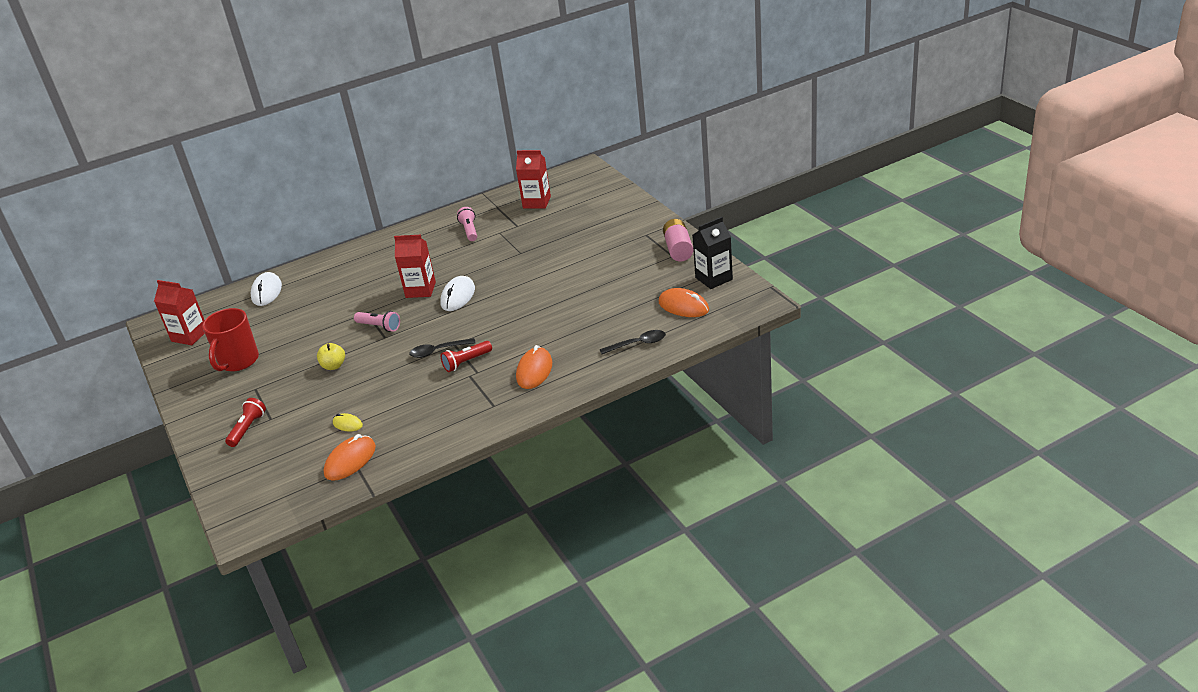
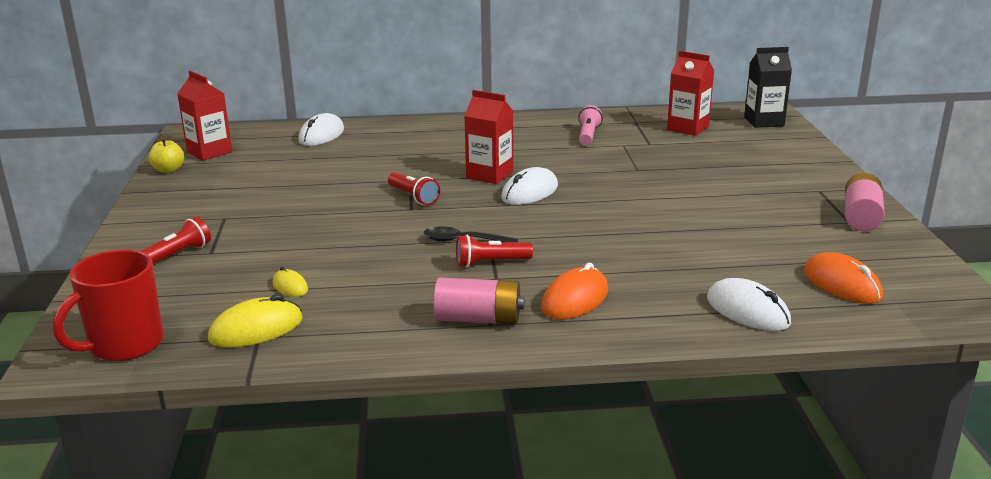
camera: 20 degrees right, 10 degrees down
(238, 361) = (233, 187): red mug -> red mug (124, 345)
(334, 366) = (329, 221): yellow apple -> yellow apple (168, 170)
(350, 460) = (256, 329): orange mouse -> yellow mouse
(379, 327) = (413, 197): pink flashlight -> red flashlight
(484, 404) = (478, 319): none -> pink battery
(638, 344) = (747, 311): black spoon -> white mouse
(714, 278) = (904, 263): black carton -> black carton (764, 122)

